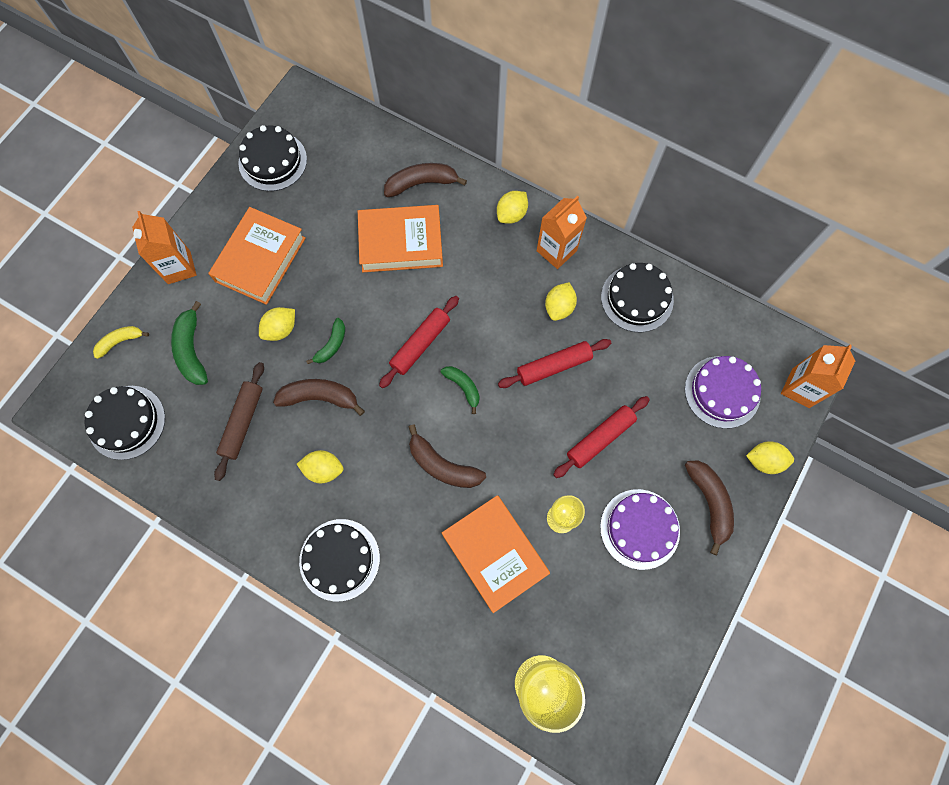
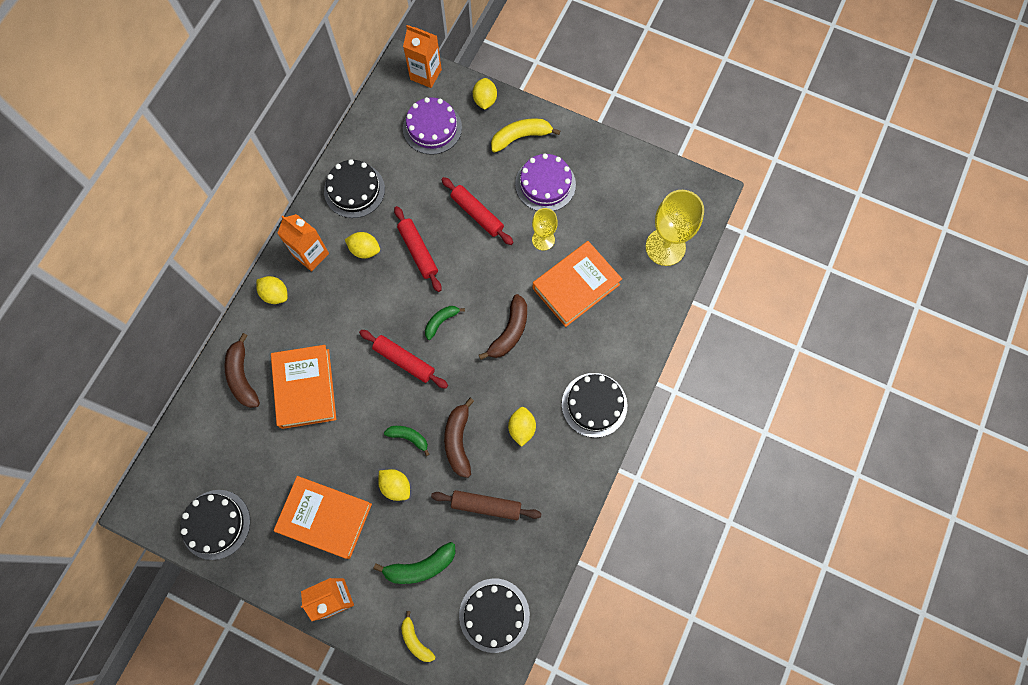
camera: 95 degrees left, 0 degrees up
(709, 503) = (521, 137): brown banana -> yellow banana

